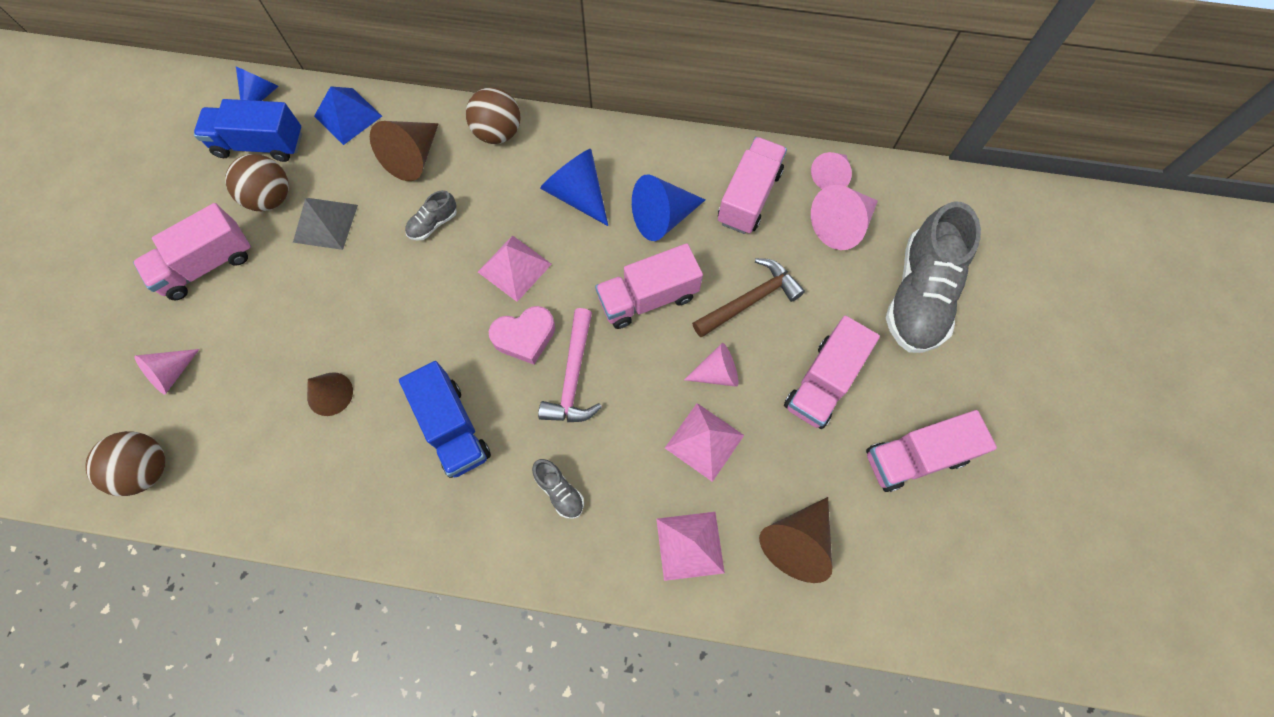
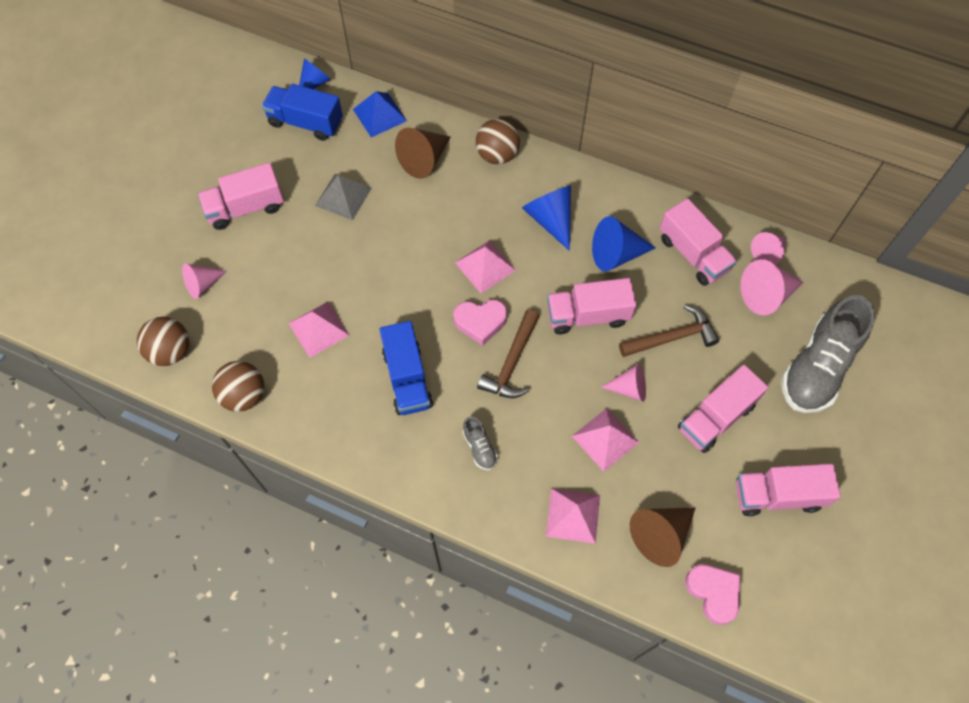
camera: 15 degrees right, 5 degrees down
(271, 198) = (305, 167): brown ball -> brown ball (244, 395)
(330, 394) = (318, 329): brown cone -> pink pyramid
(433, 223) = (428, 216): grey shoe -> none
(573, 377) = (511, 363): pink hammer -> brown hammer
(749, 197) = (693, 254): pink truck -> pink truck turned 105 degrees clockwise
(875, 595) = (713, 593): none -> pink heart

